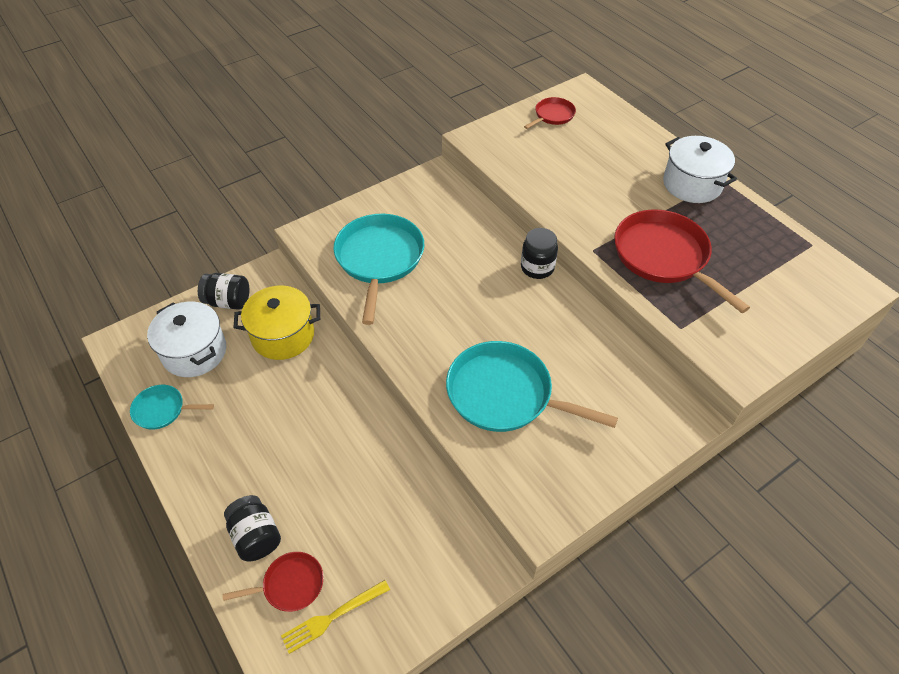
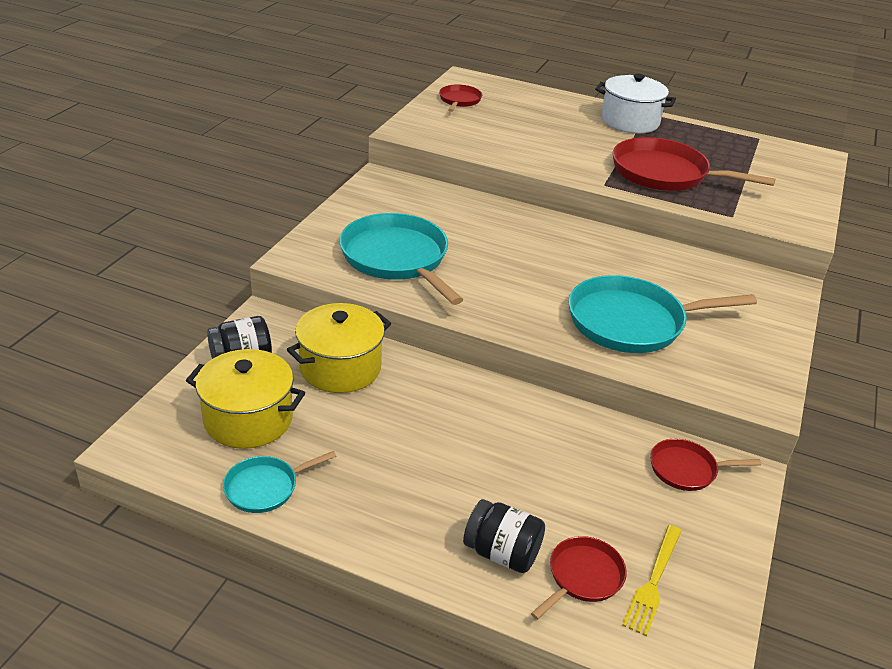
camera: 35 degrees left, 15 degrees down
(194, 352) = (248, 419): white pot -> yellow pot
(446, 541) = (686, 469): none -> red pan
(537, 268) = (554, 222): black jar -> none

